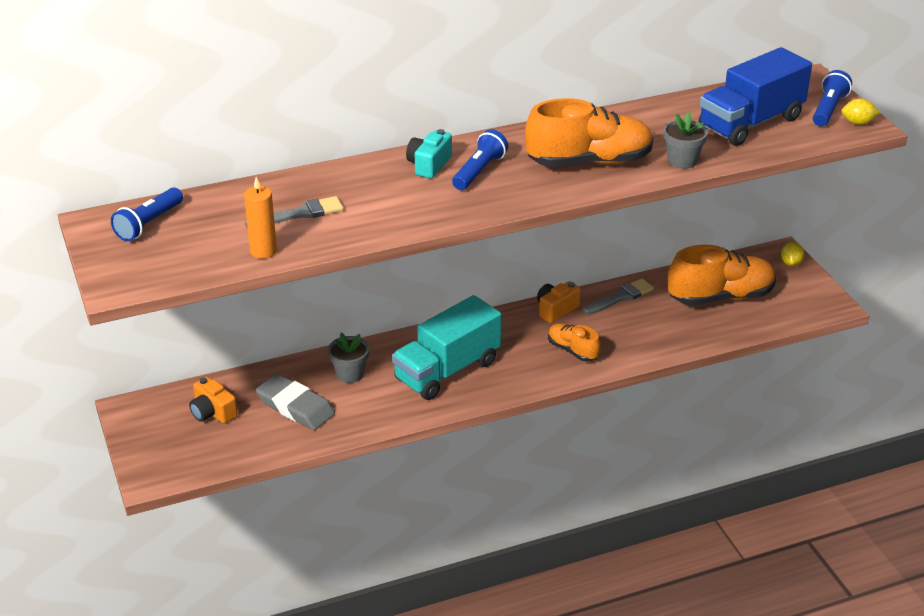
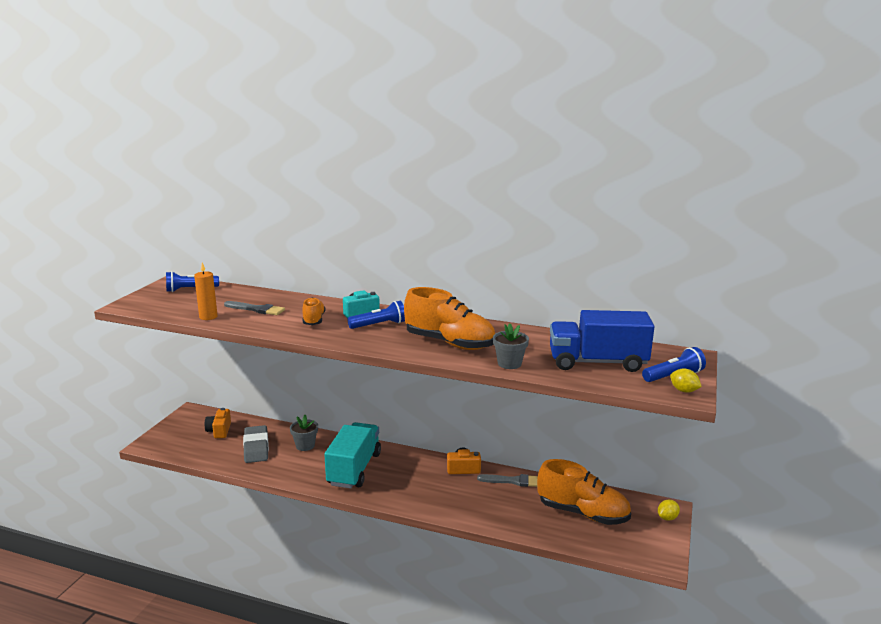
camera: 40 degrees right, 15 degrees down
(447, 370) = (354, 469): turquoise truck -> turquoise truck turned 105 degrees clockwise
(572, 350) = (439, 495): orange shoe -> orange shoe (313, 320)

